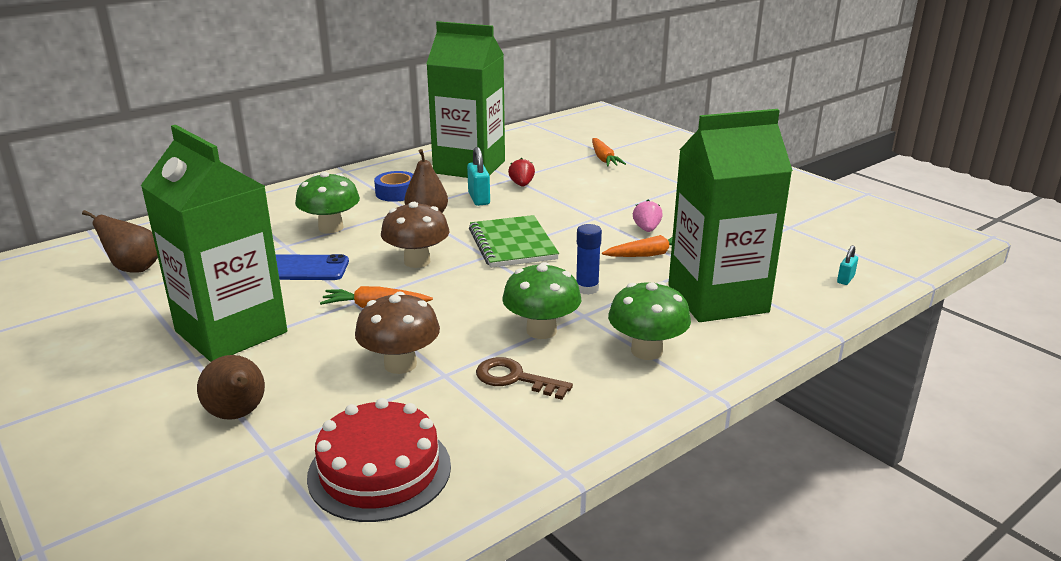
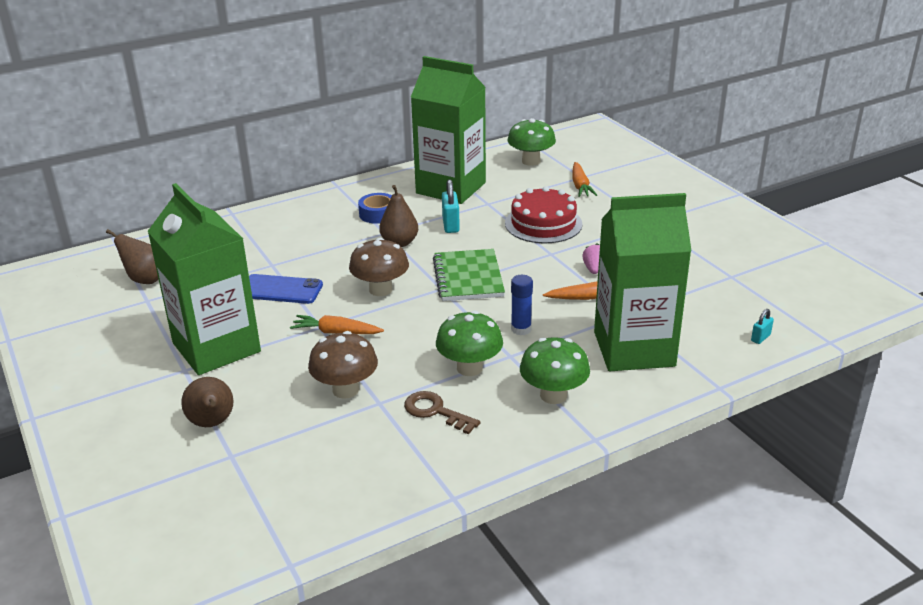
camera: 10 degrees right, 5 degrees up
(331, 228) = (313, 249): green mushroom -> green mushroom (531, 161)
(379, 470) = (311, 481): red cake -> red cake (543, 223)
(522, 185) = (494, 211): red strawberry -> none

